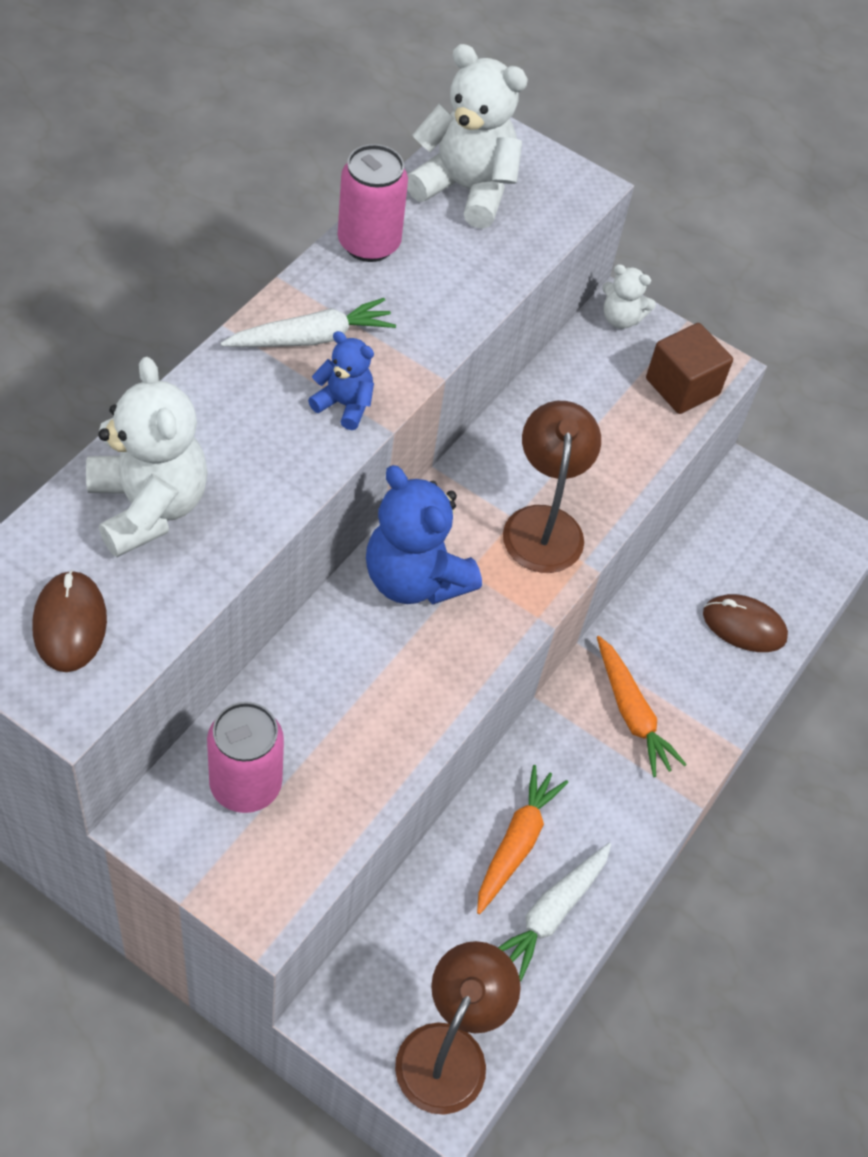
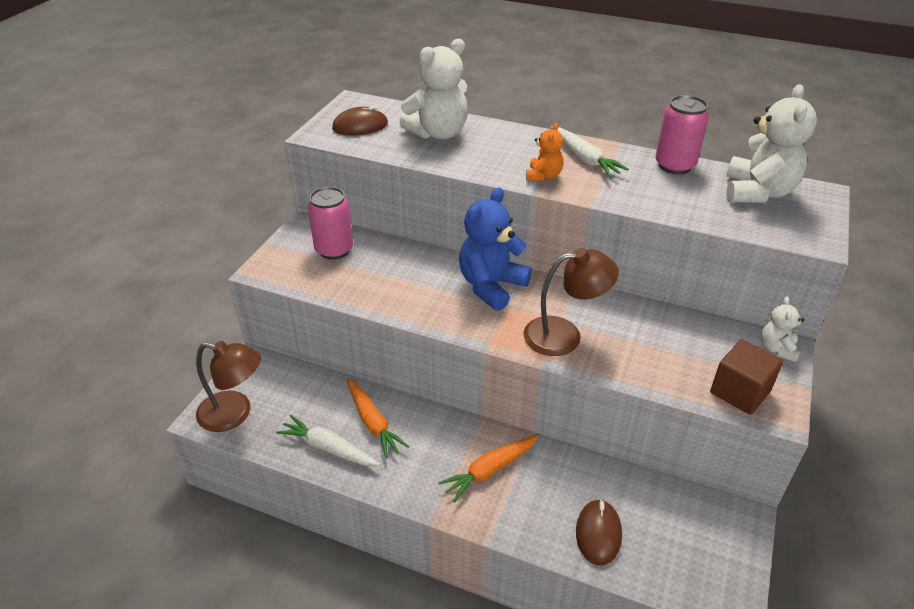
camera: 85 degrees right, 15 degrees down
(344, 404) = (543, 176): blue teddy bear -> orange teddy bear
(516, 843) = (373, 423): orange carrot -> orange carrot turned 45 degrees clockwise

